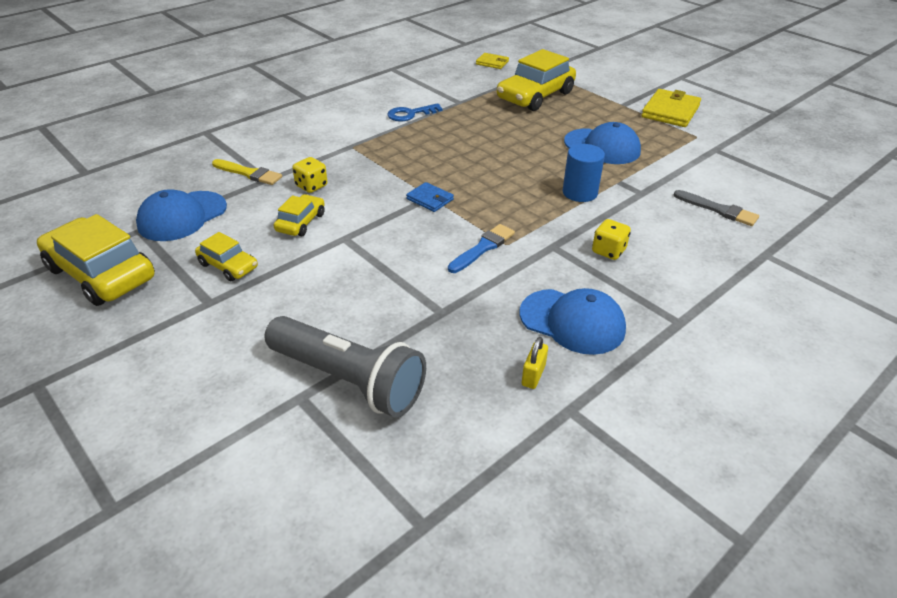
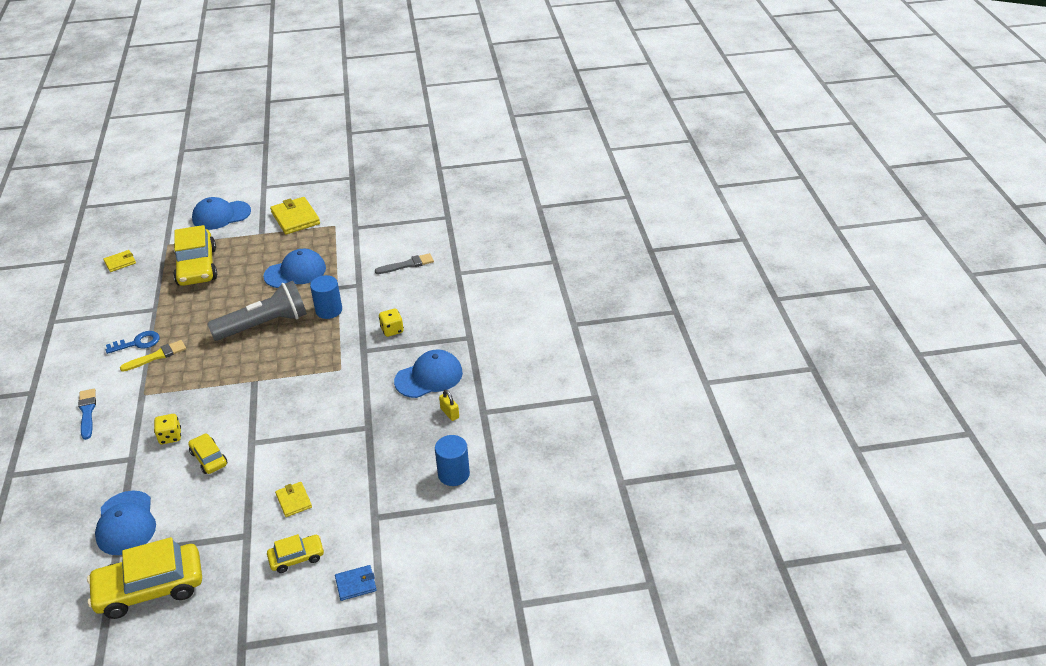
camera: 55 degrees left, 0 degrees up
(228, 266) = (217, 513): yellow car -> yellow car (297, 557)
(249, 173) = (111, 466): yellow brush -> yellow brush (157, 356)
(282, 312) = (294, 501): none -> yellow wallet
(348, 380) = (381, 491): grey flashlight -> grey flashlight (264, 325)
(410, 114) = (137, 343): blue key -> blue key turned 120 degrees counterclockwise
(430, 199) = (256, 382): blue wallet -> blue wallet (356, 584)
(431, 440) = (453, 474): none -> blue cylinder
(483, 248) = (332, 381): blue brush -> blue brush (87, 412)
(612, 76) = (221, 215): none -> blue cap

